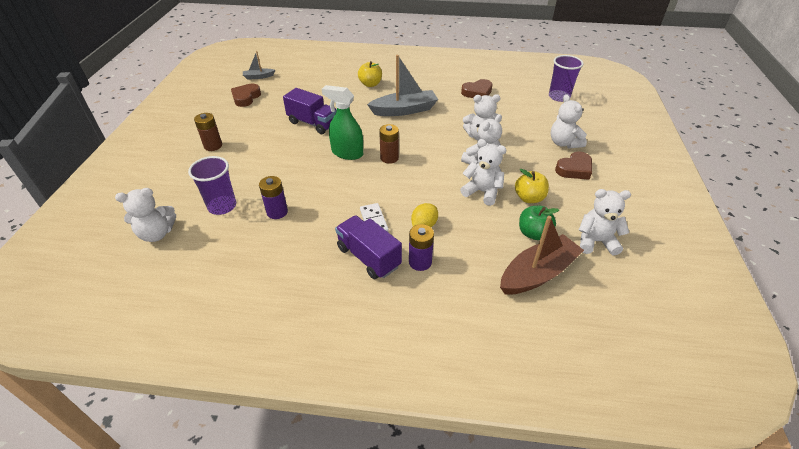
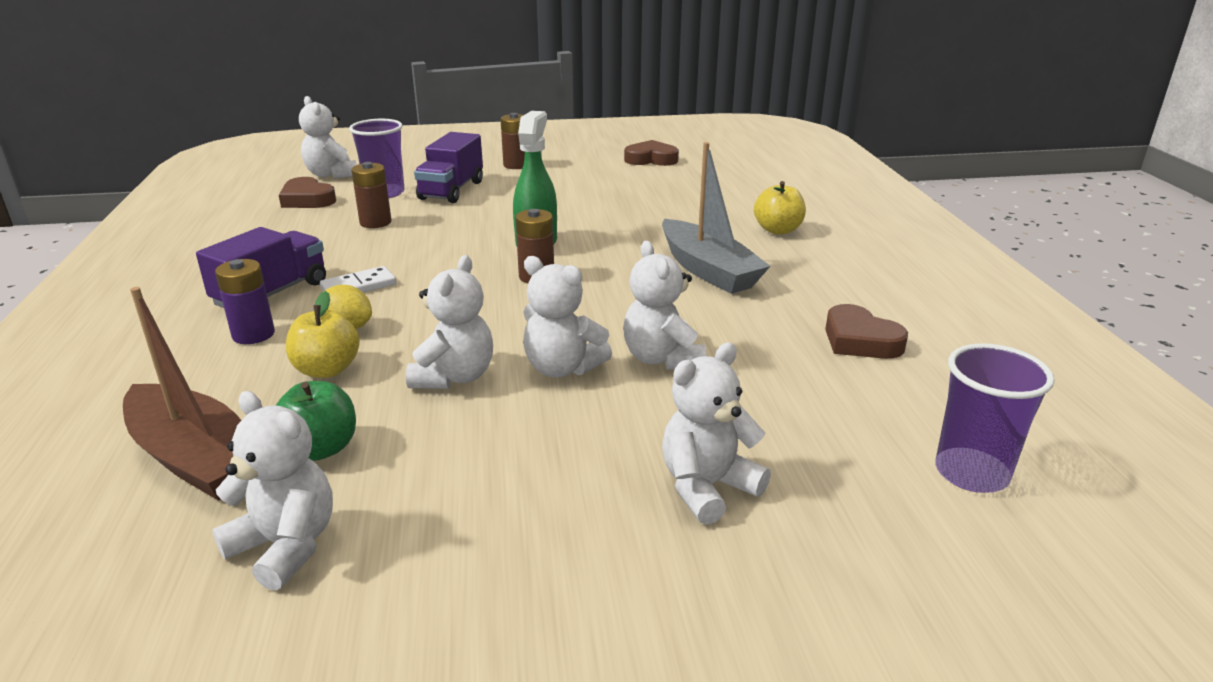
camera: 75 degrees right, 15 degrees down
(258, 77) = (718, 155): grey boat -> none
(277, 212) = (375, 222): purple battery -> brown battery
(313, 123) = (609, 208): purple truck -> purple truck (451, 190)
(529, 198) = (444, 437): yellow apple -> yellow apple (327, 370)
(574, 169) = (585, 508): brown heart -> brown heart (307, 199)
(595, 241) = (285, 546): white teddy bear -> white teddy bear turned 45 degrees counterclockwise

